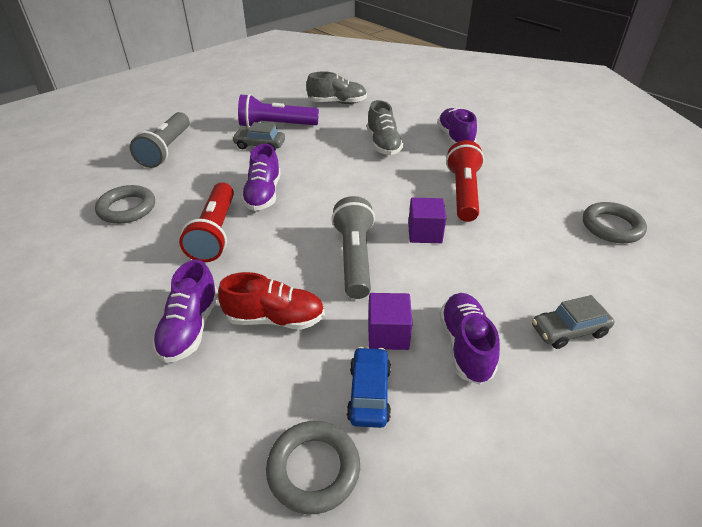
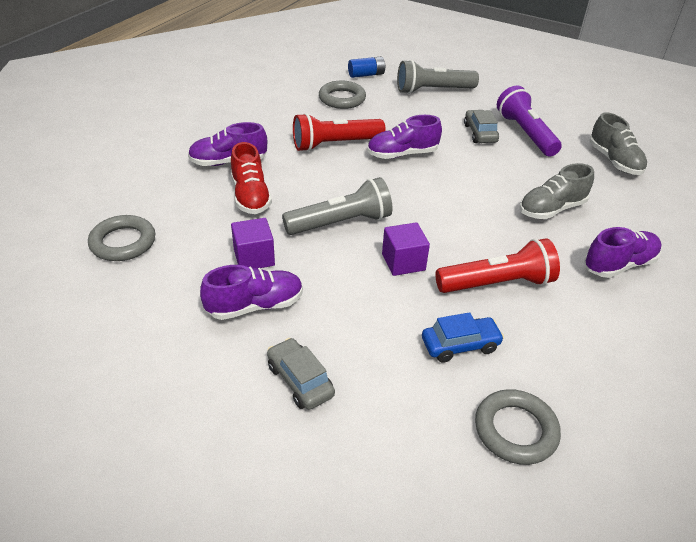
camera: 70 degrees right, 0 degrees up
(93, 181) = (366, 75): none -> blue battery
(369, 393) = (190, 257): blue car -> blue car (460, 345)

